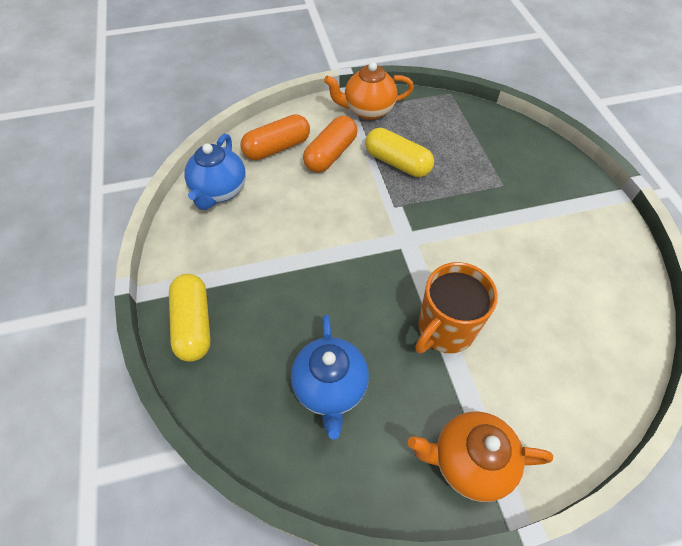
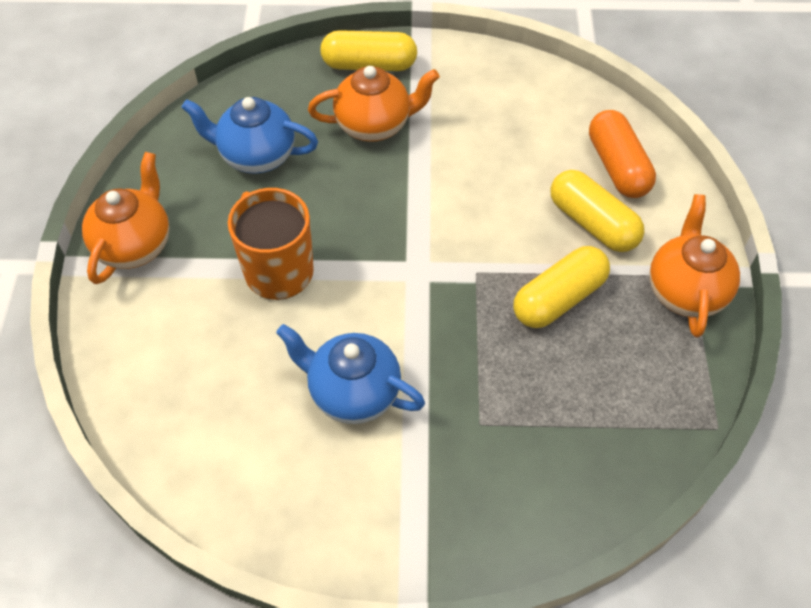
camera: 105 degrees right, 0 degrees up
(219, 191) = (549, 101): blue teapot -> blue teapot (353, 392)
(270, 301) = (374, 125): none -> orange teapot
(331, 154) = (592, 223): orange capsule -> yellow capsule

